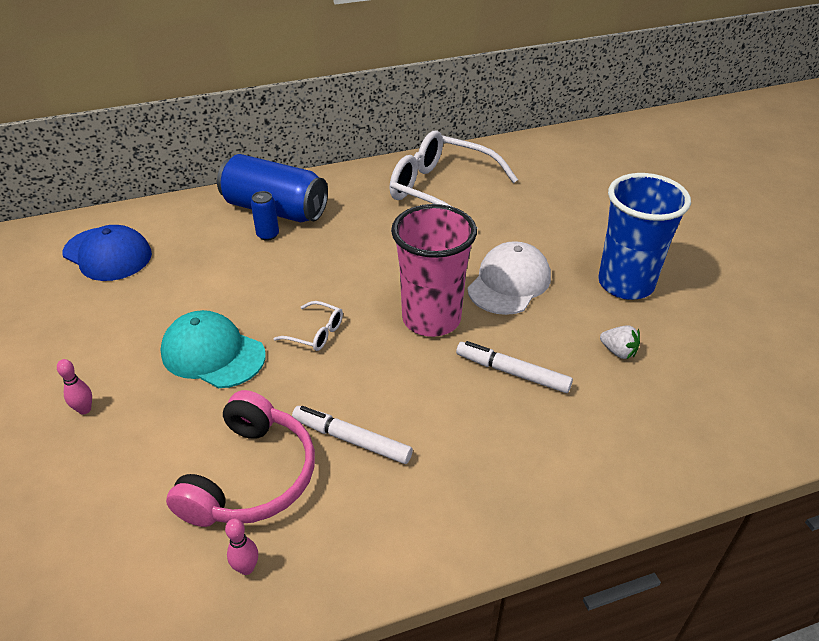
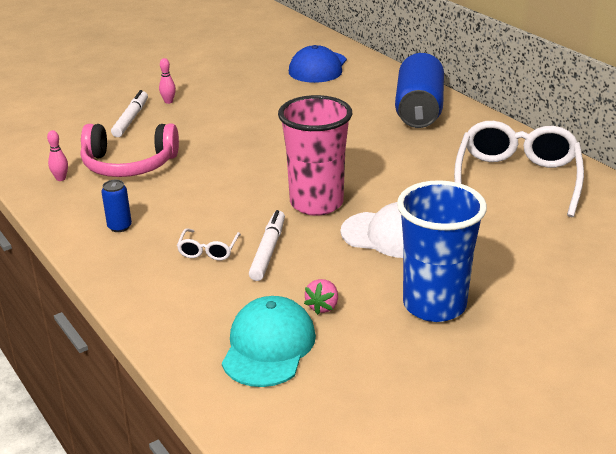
camera: 75 degrees right, 10 degrees down
(213, 354) = (234, 127): turquoise cap -> turquoise cap (268, 346)
(268, 235) = (381, 115): blue can -> blue can (119, 227)
(316, 333) = (274, 158): white glasses -> white glasses (208, 250)
(351, 440) = (170, 192): white marker -> white marker (131, 119)
(618, 351) = (323, 306): white strawberry -> pink strawberry

